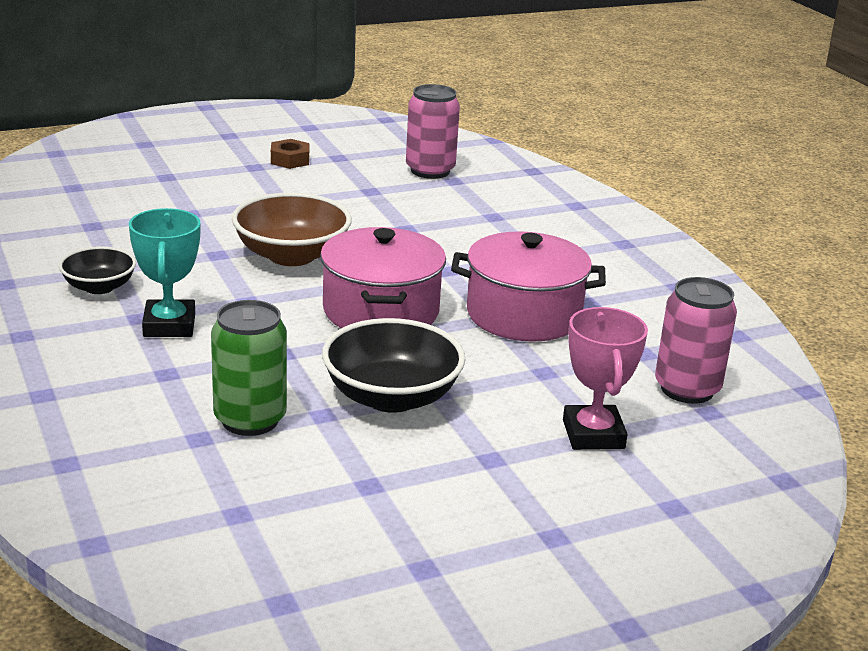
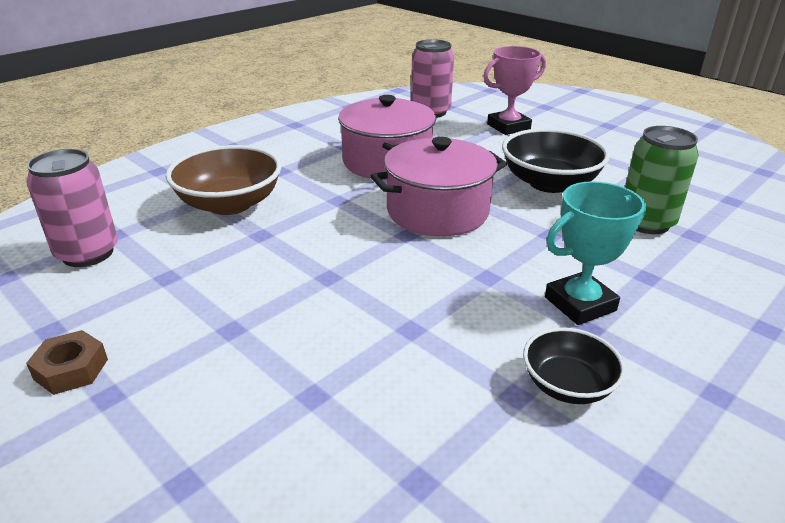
camera: 110 degrees left, 5 degrees up
(291, 255) = (374, 280): brown bowl -> brown bowl (229, 204)

